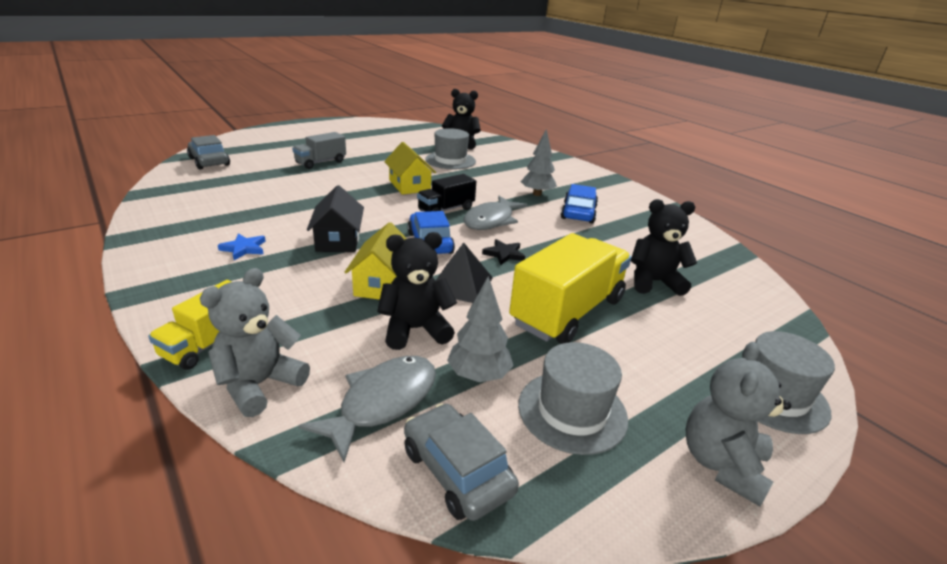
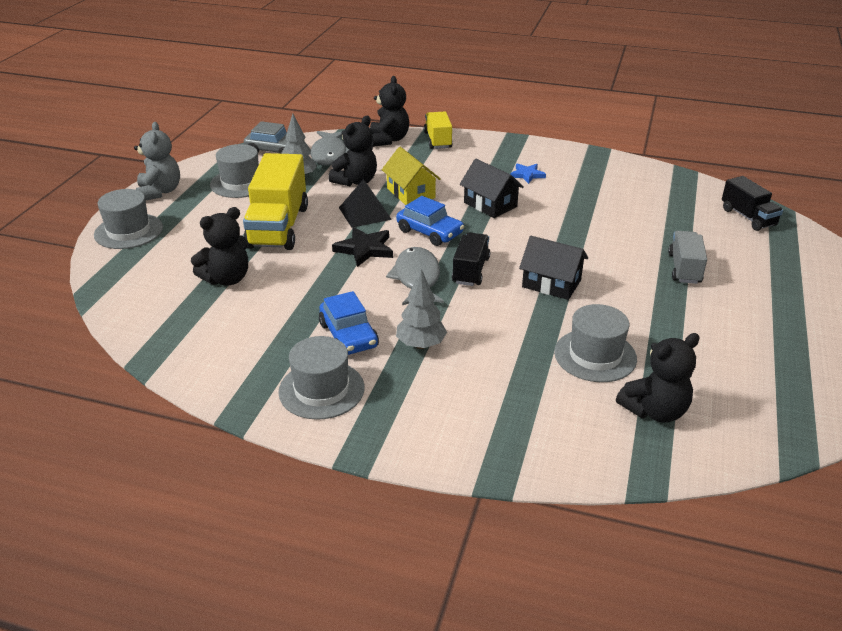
camera: 145 degrees right, 5 degrees up
(209, 161) = (748, 217): grey car -> black truck
(259, 384) = (388, 140): grey teddy bear -> black teddy bear
(409, 185) = (551, 283): yellow house -> black house
(504, 254) = (365, 249): black star -> black star, size x1.52
(618, 200) = (321, 390): none -> grey hat

